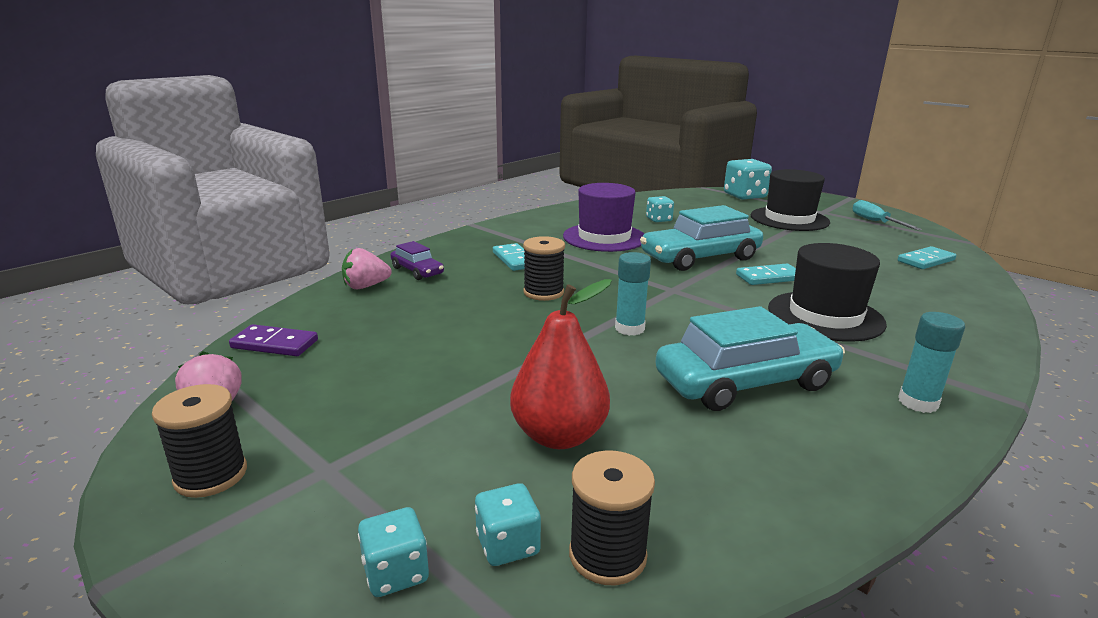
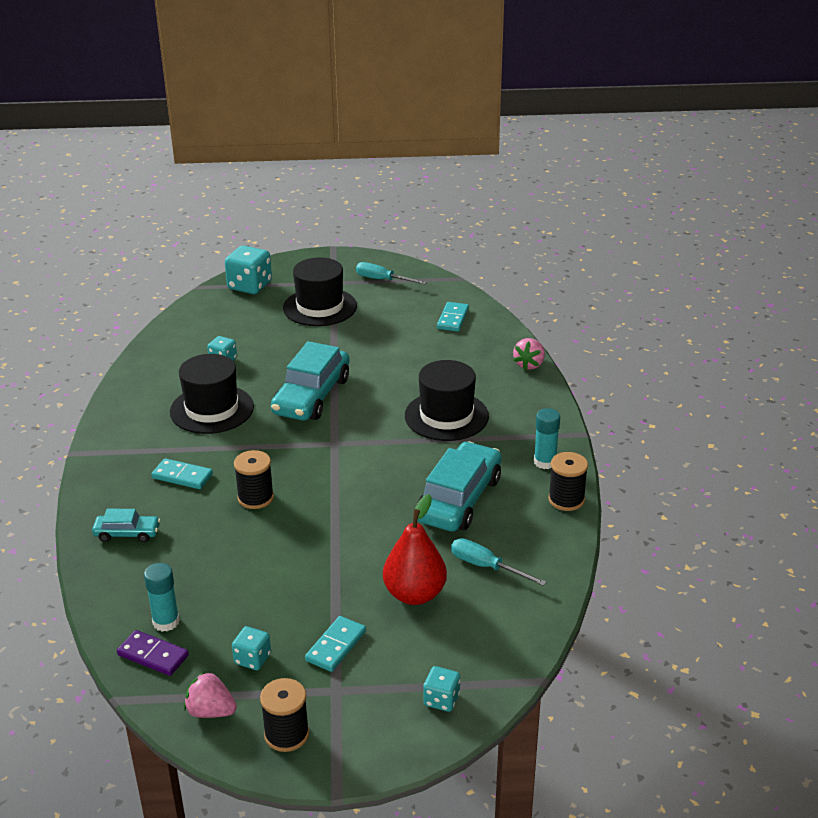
camera: 45 degrees left, 10 degrees up
(275, 344) = (153, 655): purple domino -> purple domino turned 60 degrees clockwise
(366, 286) = (117, 572): pink strawberry -> pink strawberry (529, 364)
(417, 271) = (127, 533): purple car -> turquoise car
(508, 545) = (466, 657): turquoise dice -> turquoise dice (252, 659)
(604, 237) = (212, 409): purple hat -> black hat
(607, 555) = (507, 632): black spool -> black spool (566, 500)
(629, 328) = (353, 497): turquoise glue stick -> turquoise glue stick (166, 622)
(688, 460) = (486, 566): none -> turquoise screwdriver
(769, 277) = (378, 394): turquoise domino -> turquoise domino (335, 646)

